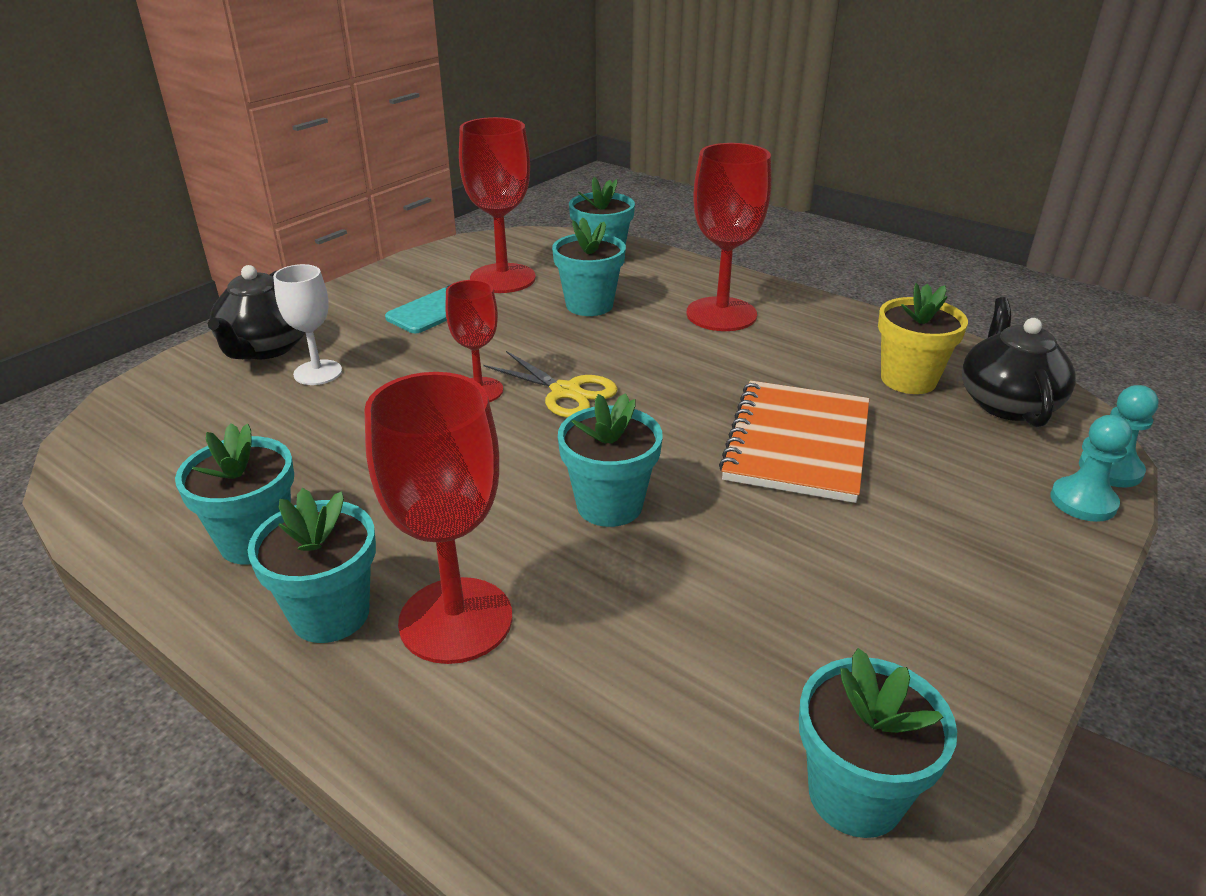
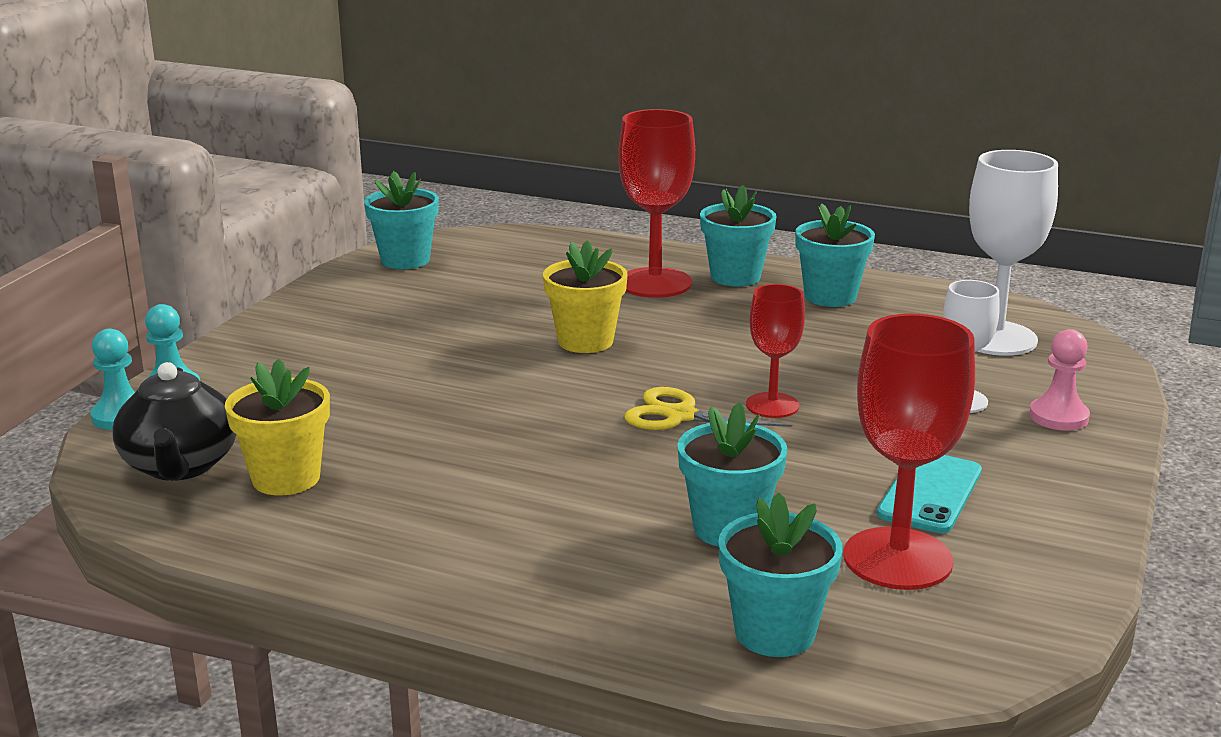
camera: 165 degrees right, 10 degrees down
(178, 437) = (995, 338): none -> white goblet
(266, 348) = (1058, 417): black teapot -> pink pawn
(609, 505) = (585, 341): turquoise flower pot -> yellow flower pot
(721, 314) = (530, 540): red goblet -> none
(797, 443) = (427, 400): orange notebook -> none

